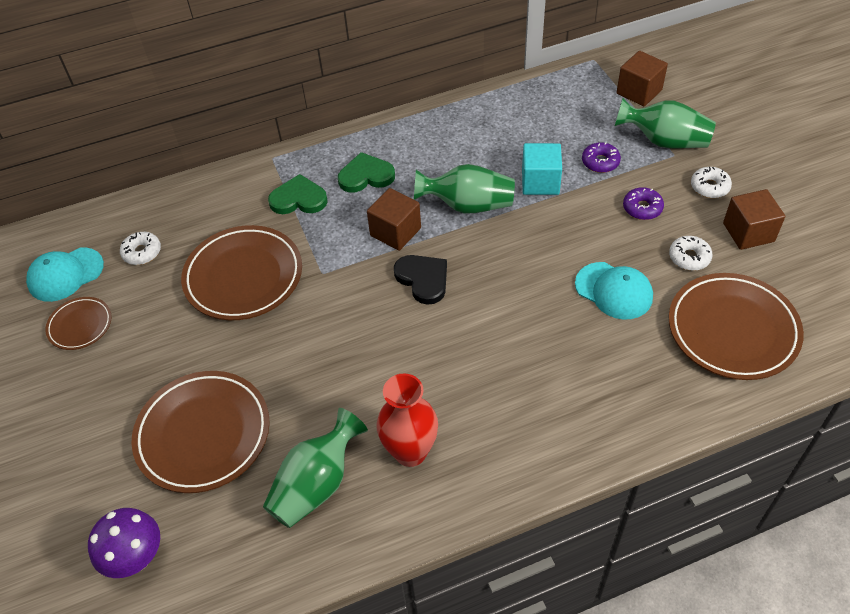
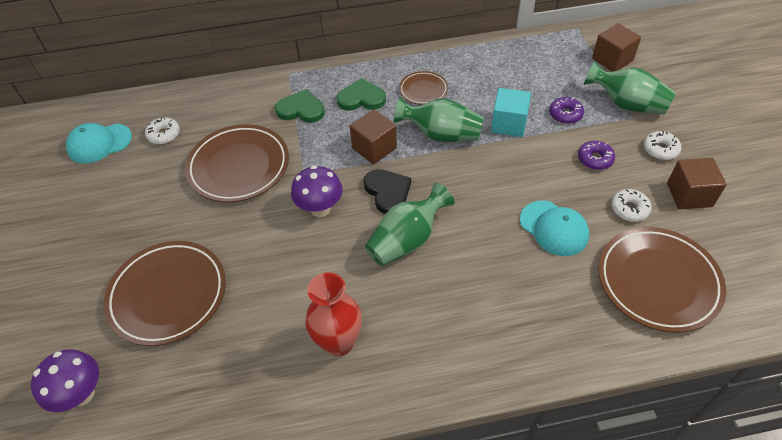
camera: 10 degrees right, 0 degrees up
(80, 325) = (98, 186): brown plate -> brown plate (423, 90)
(317, 484) = (250, 357): green vase -> green vase (407, 240)
(351, 310) = (320, 209): none -> purple mushroom

